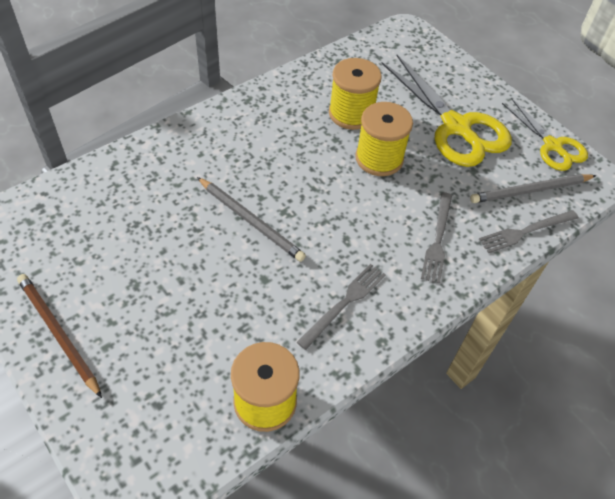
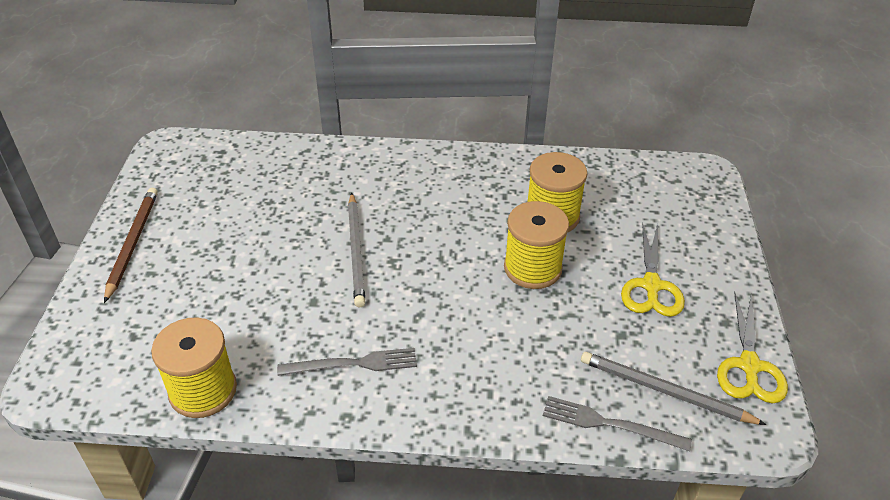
camera: 45 degrees right, 10 degrees down
(438, 240) = (504, 370): grey fork -> none
(456, 127) = (651, 286): yellow scissors -> yellow scissors, size x0.62

